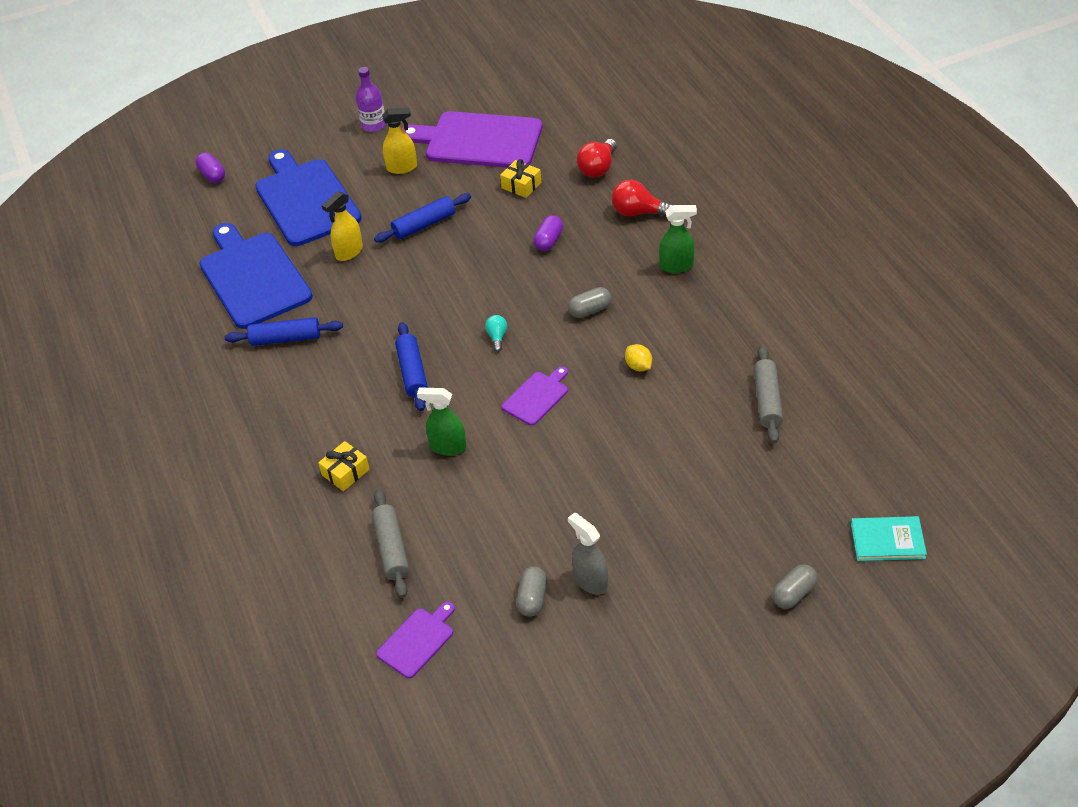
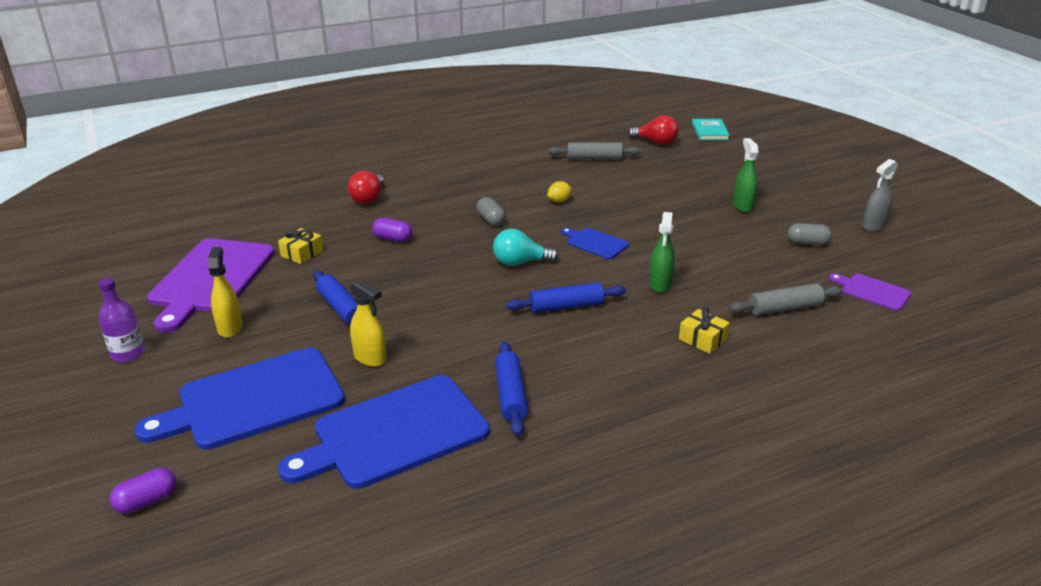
camera: 95 degrees left, 15 degrees down
(497, 337) = (520, 262): turquoise light bulb -> turquoise light bulb, size x1.76
(537, 397) = (595, 243): purple cutting board -> blue cutting board
(590, 581) = (781, 221): grey spray bottle -> grey spray bottle (873, 226)
(598, 168) = (296, 215): red light bulb -> red light bulb (656, 142)
(677, 266) = (444, 184): green spray bottle -> green spray bottle (742, 206)
(793, 594) = (762, 157): grey capsule -> none

